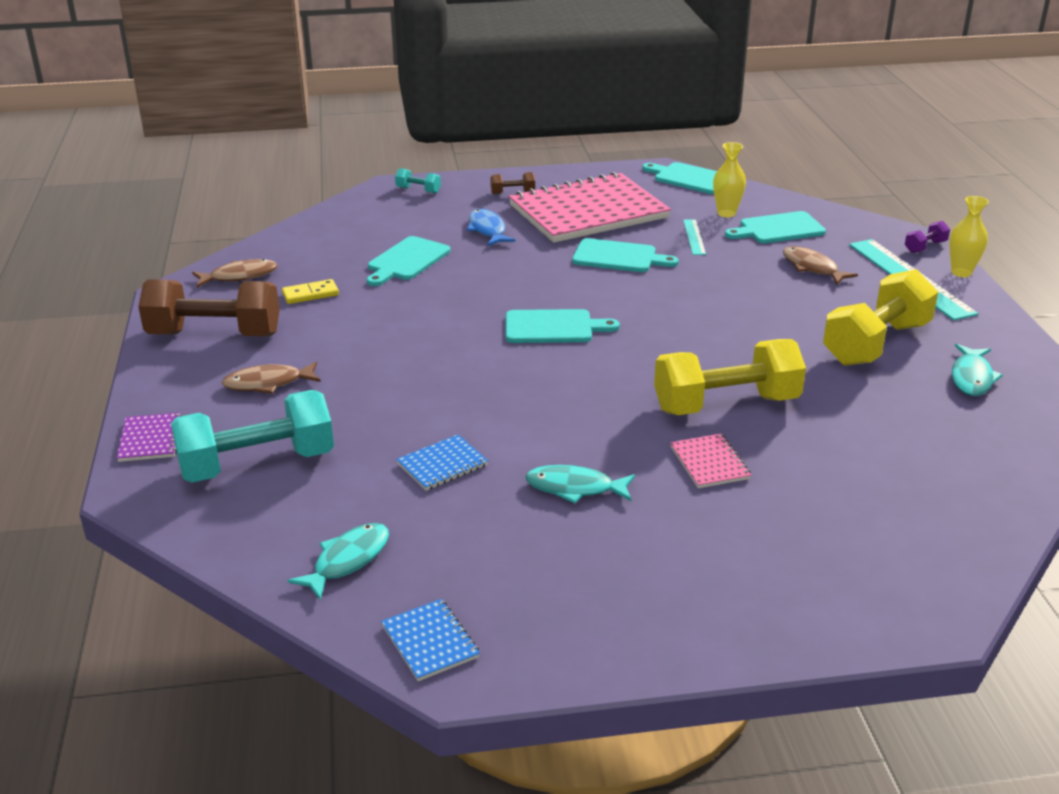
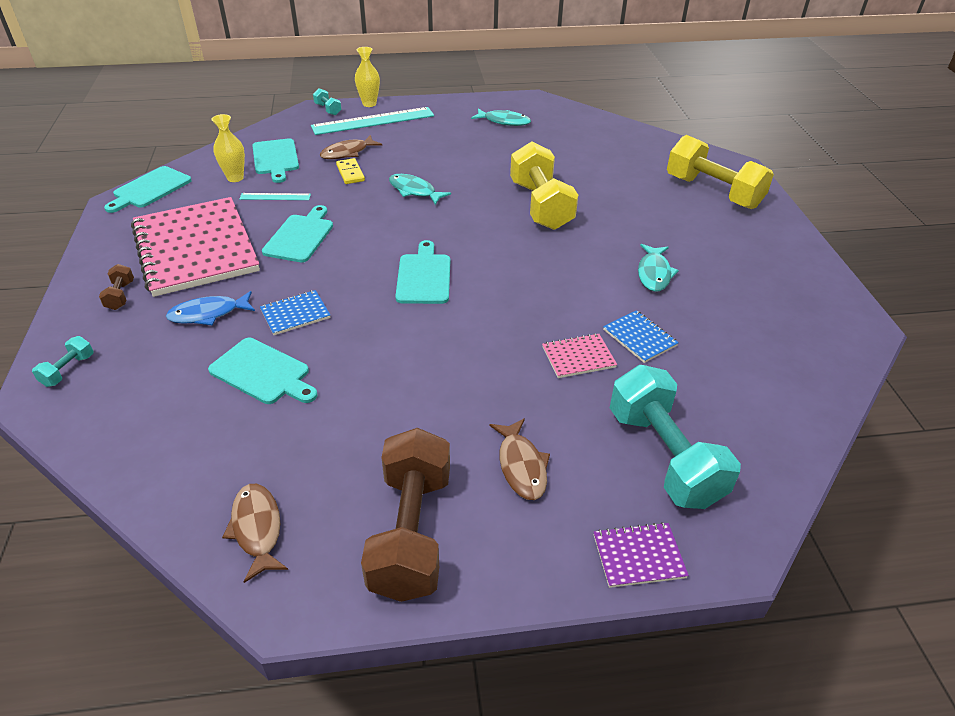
camera: 90 degrees left, 10 degrees up
(310, 294) = (324, 450): yellow domino -> yellow domino (350, 173)
(347, 560) = (775, 385): turquoise fish -> turquoise fish (414, 191)
(430, 641) = (839, 339): blue notebook -> blue notebook (295, 314)
(709, 463) = (612, 218): pink notebook -> pink notebook (578, 357)
(876, 344) = (461, 144): yellow dumbbell -> yellow dumbbell (713, 192)
(925, 247) = (328, 109): purple dumbbell -> turquoise dumbbell

